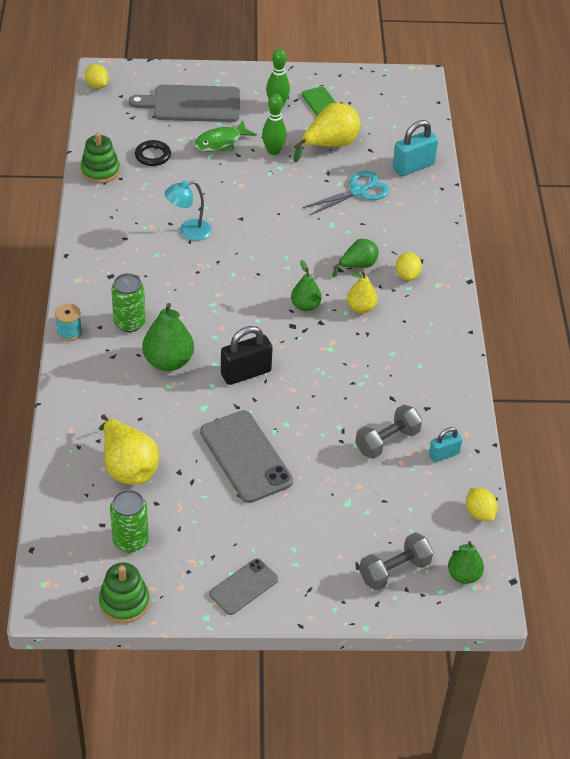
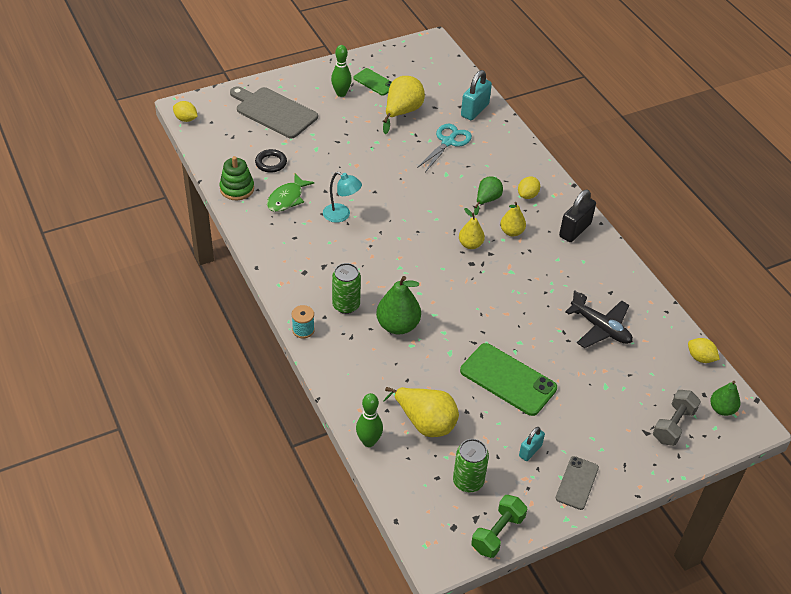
camera: 25 degrees left, 0 degrees up
(124, 602) = (497, 533): green stacking toy -> green dumbbell
(188, 231) = (341, 215): turquoise lamp -> turquoise lamp turned 105 degrees counterclockwise
(192, 104) = (274, 112): grey cutting board -> grey cutting board turned 60 degrees clockwise
(221, 142) = (317, 136): green fish -> green fish (287, 198)
(246, 373) = (462, 313): black padlock -> black padlock (575, 230)
(246, 456) = (508, 379): grey phone -> green phone
(273, 151) = (363, 130): green bowling pin -> green bowling pin (369, 441)
(305, 306) = (470, 244): green pear -> yellow pear
(387, 441) = (600, 328): grey dumbbell -> black plane
(407, 275) = (527, 195): yellow lemon -> yellow lemon turned 60 degrees clockwise
(444, 454) = (646, 323): turquoise padlock -> turquoise padlock (530, 451)

